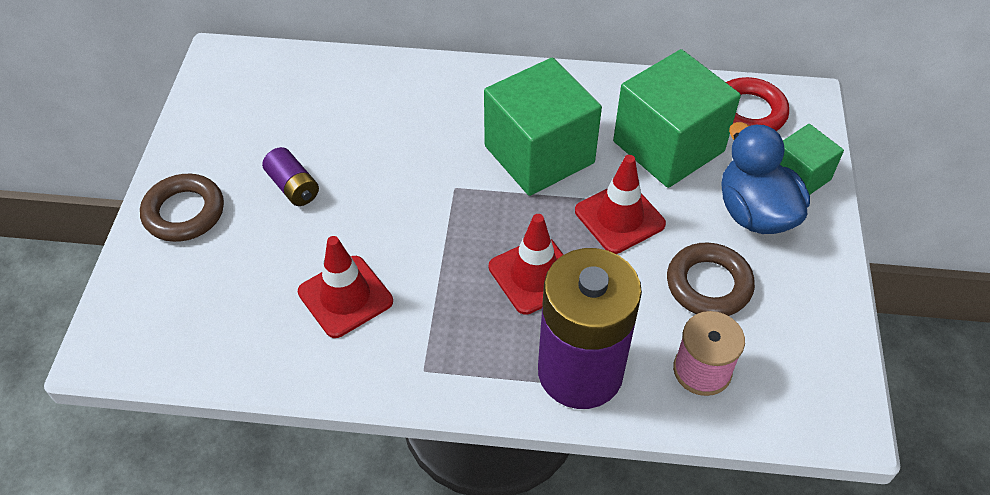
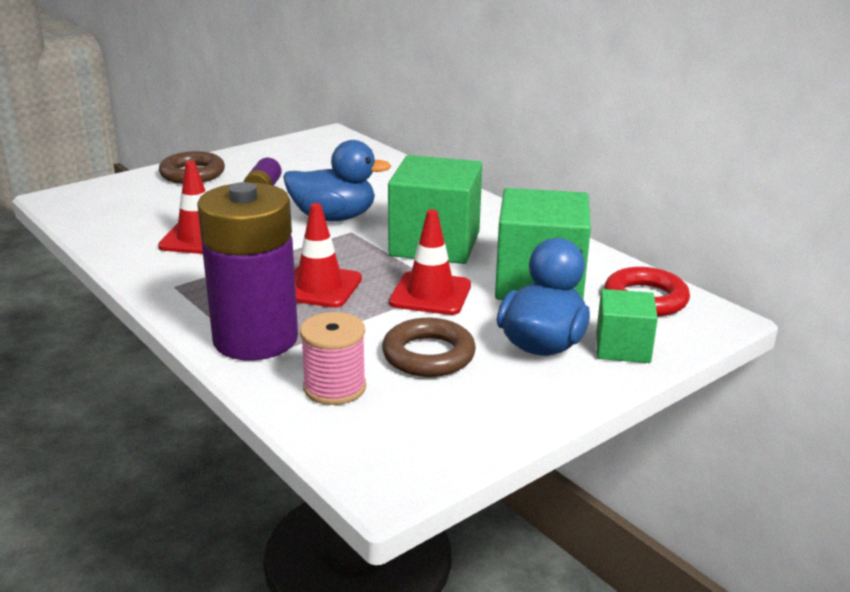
camera: 45 degrees right, 25 degrees down
(414, 180) = (334, 217): none -> blue duck

